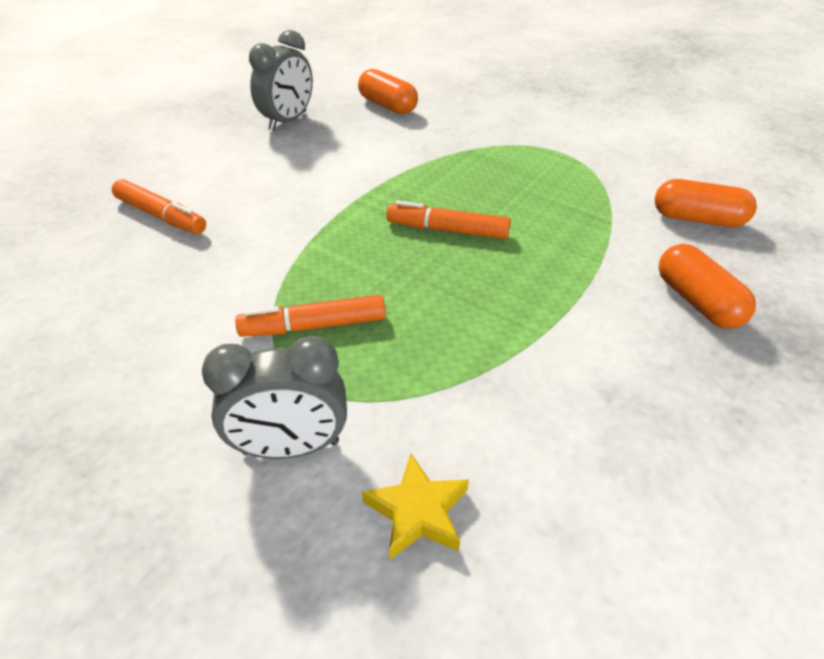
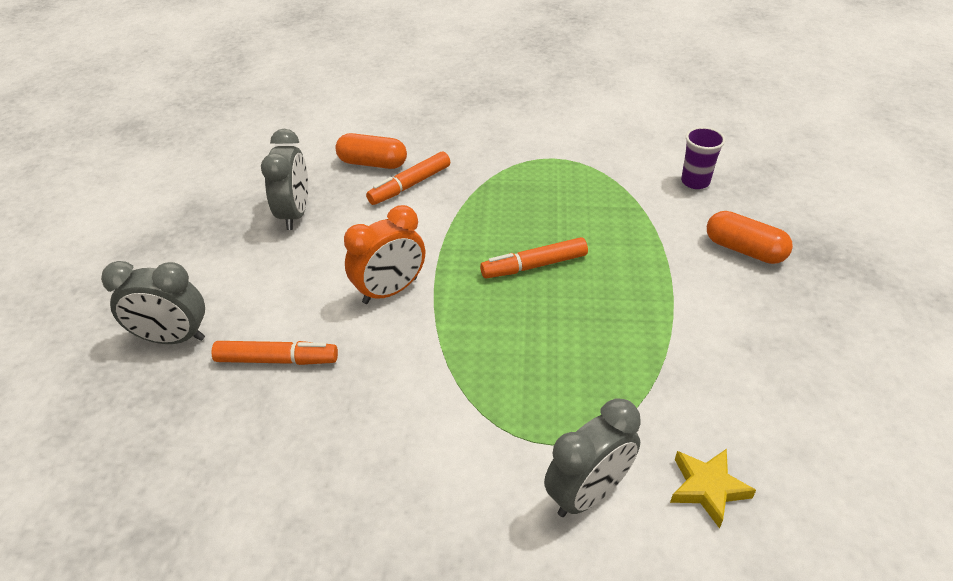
camera: 30 degrees left, 0 degrees up
(111, 172) = (173, 338): none -> grey clock
(300, 201) = (390, 291): none -> orange clock
(314, 326) = (512, 394): orange marker -> orange marker (410, 185)
(698, 219) = (695, 182): orange capsule -> purple cup

